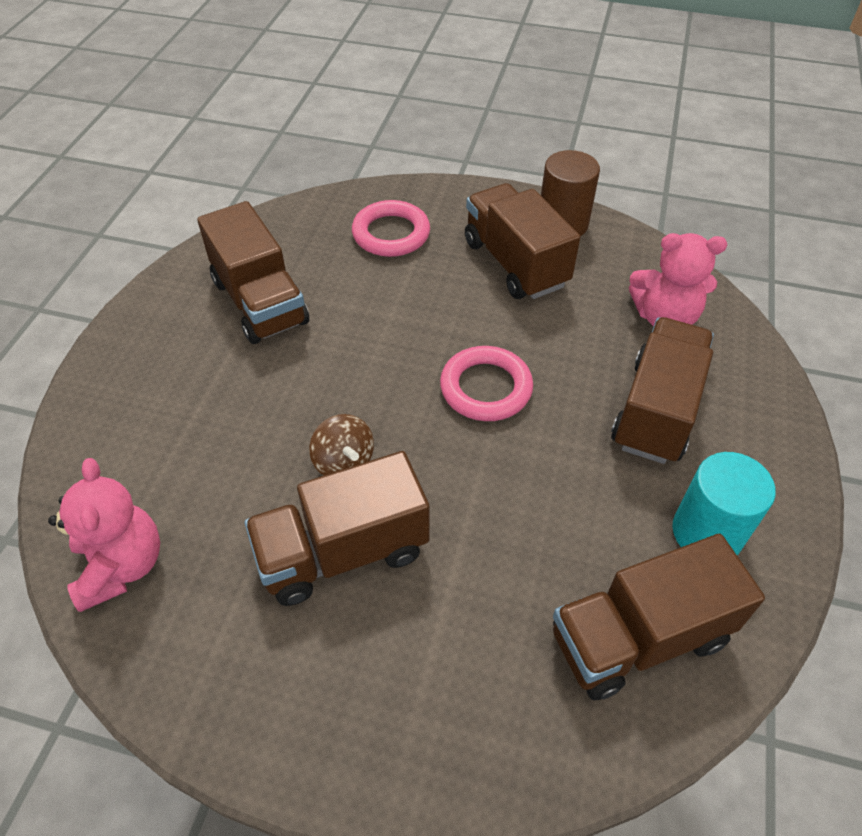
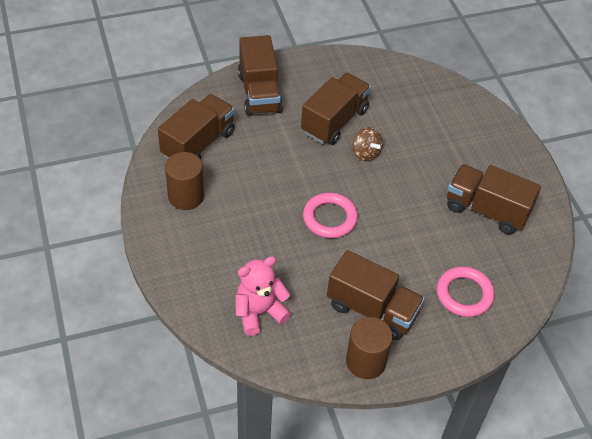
camera: 145 degrees right, 0 degrees up
(121, 566) = (412, 81): pink teddy bear -> none
(344, 462) = (366, 153): brown spinning top -> brown spinning top turned 150 degrees counterclockwise
(656, 410) = (236, 247): brown truck -> brown truck (259, 93)
(707, 532) = (186, 196): turquoise cylinder -> brown cylinder

